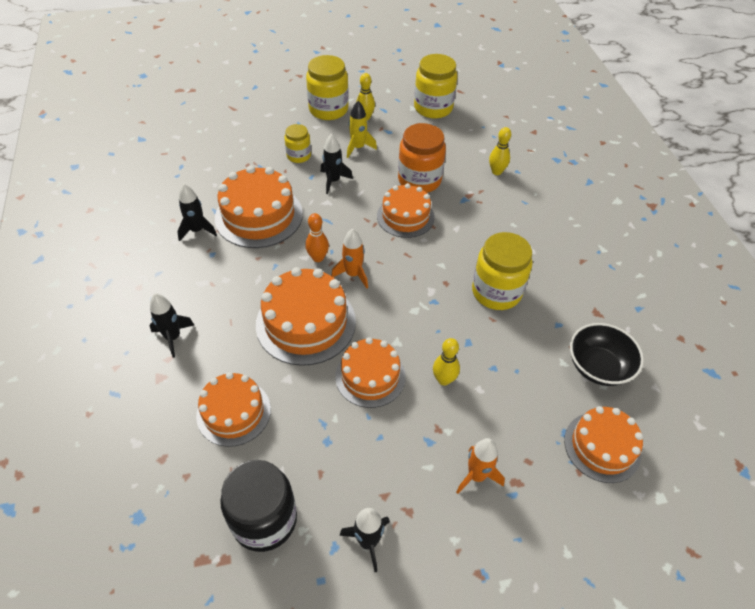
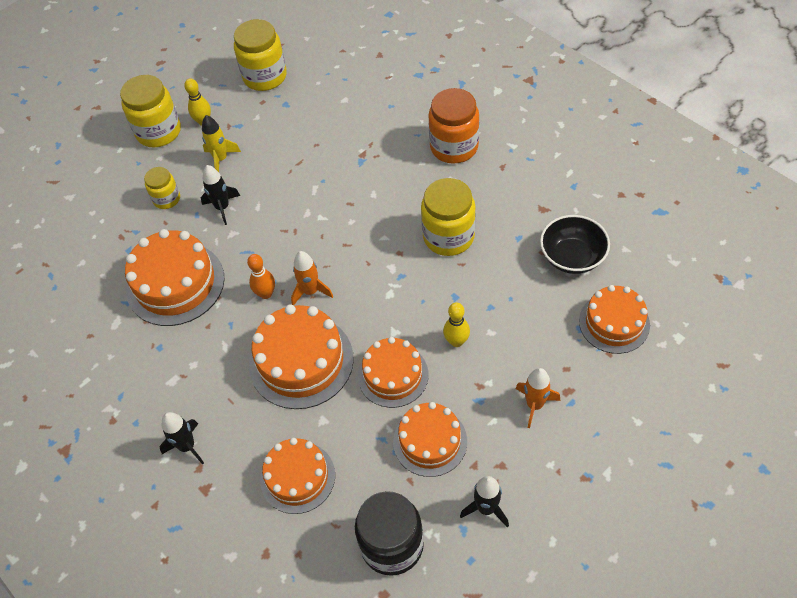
camera: 25 degrees left, 5 degrees up
(197, 230) = (125, 332): black rocket -> none
(405, 216) = (318, 207): orange cake -> orange cake (430, 441)
(419, 180) = (305, 163): orange jar -> orange jar (454, 147)
(496, 172) = (372, 116): yellow bowling pin -> none

